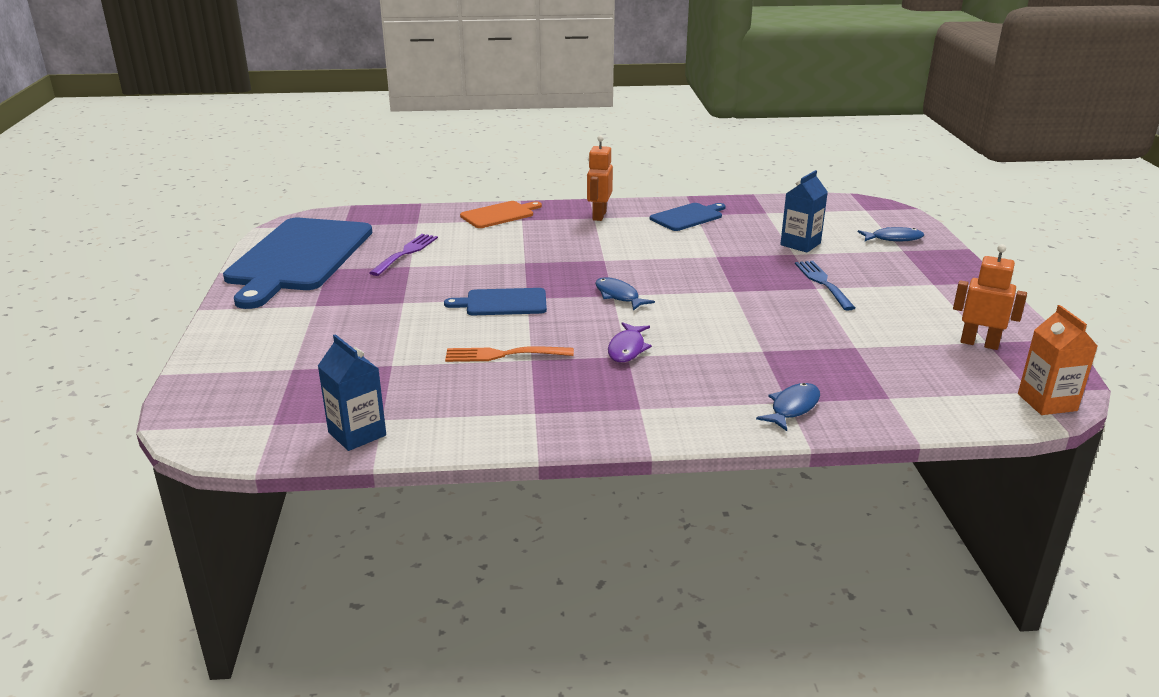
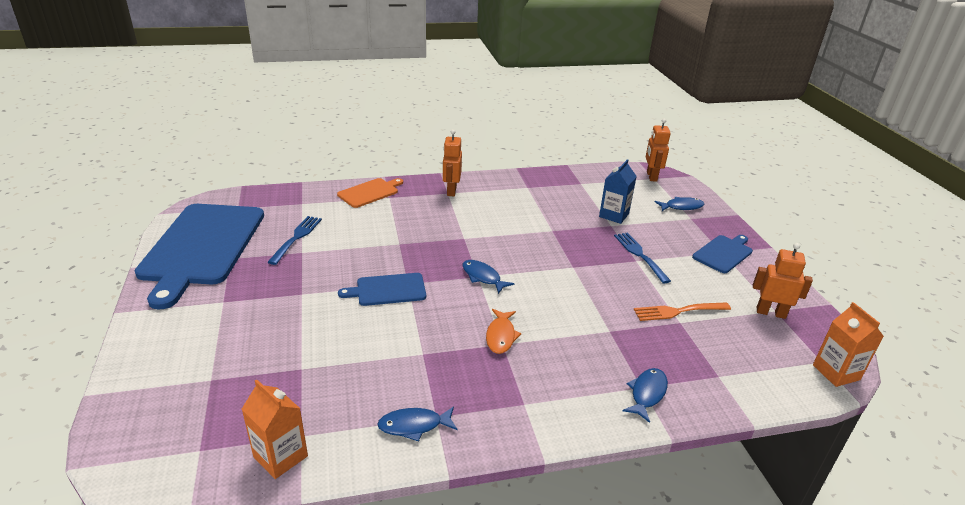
camera: 10 degrees left, 5 degrees up
(357, 434) = (280, 456): blue carton -> orange carton
(406, 253) = (296, 238): purple fork -> blue fork
(503, 355) = (398, 350): orange fork -> orange fork (678, 311)
(508, 418) = (414, 426): none -> blue fish
(627, 349) = (501, 336): purple fish -> orange fish
(688, 217) = (522, 190): blue cutting board -> blue cutting board (723, 253)
(862, 208) = (651, 176): none -> orange robot

